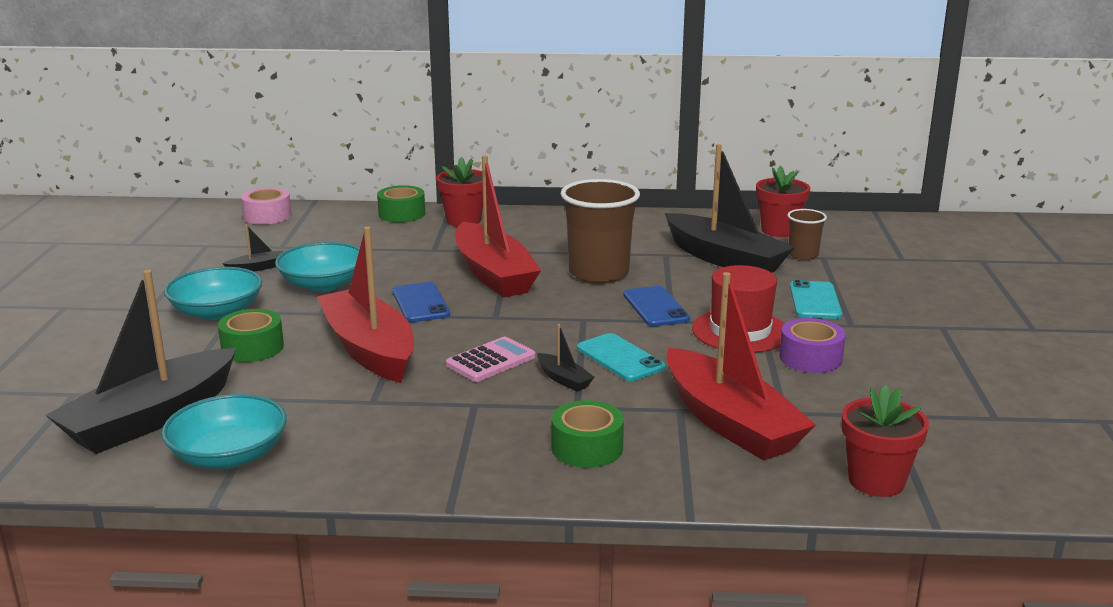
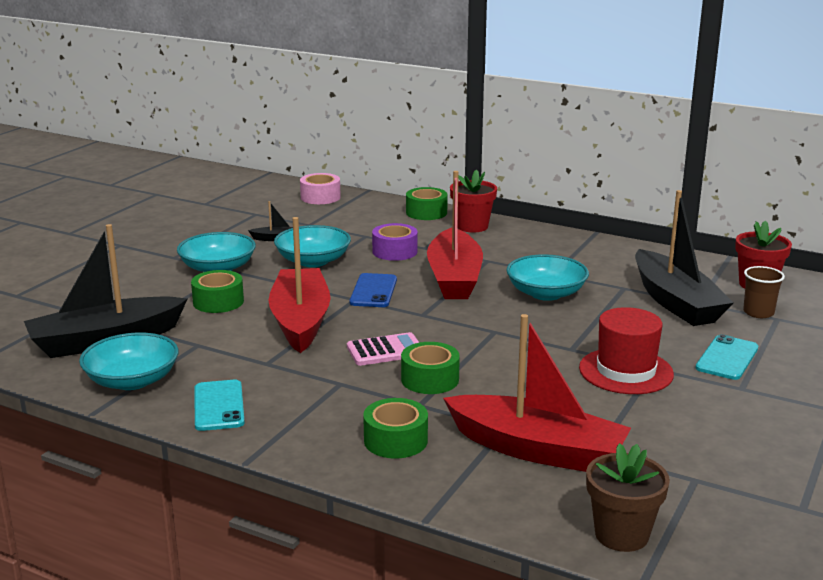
camera: 25 degrees right, 0 degrees up
(564, 379) = (430, 379): black boat -> green tape
(598, 273) = (546, 293): brown cup -> turquoise bowl
(620, 358) = (494, 372): turquoise phone -> turquoise phone (219, 406)
(656, 307) = (568, 334): blue phone -> none
(730, 423) = (537, 450): red boat -> red boat turned 60 degrees counterclockwise
(810, 358) = (669, 410): purple tape -> purple tape (395, 251)
(876, 481) = (621, 535): red flower pot -> brown flower pot

